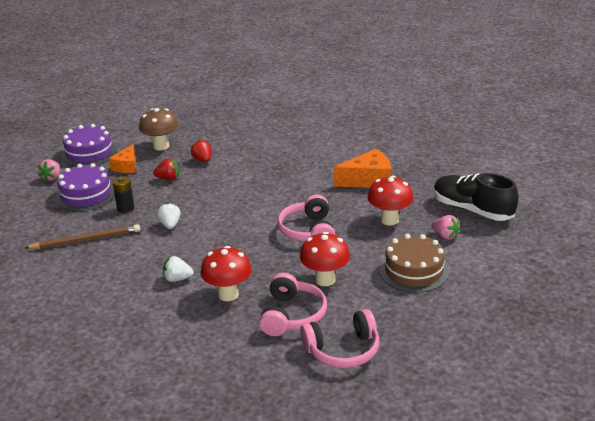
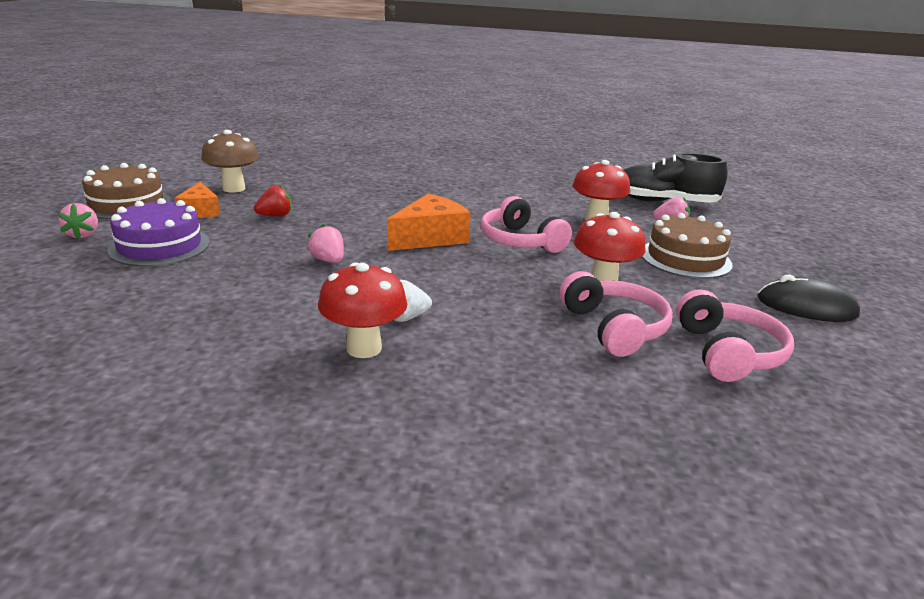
camera: 30 degrees left, 5 degrees down
(86, 240) = (207, 296): brown pencil -> none
(89, 153) = (126, 204): purple cake -> brown cake
(125, 208) = (240, 252): black battery -> none
(170, 225) = (328, 260): white strawberry -> pink strawberry
(202, 160) = (306, 195): red strawberry -> none
(228, 294) = (500, 322): red mushroom -> red mushroom (364, 348)
(343, 350) = (728, 353): pink headphones -> pink headphones turned 45 degrees counterclockwise
(368, 180) = (527, 191): orange cheese -> orange cheese (430, 238)
(449, 331) = (806, 306): none -> black mouse

